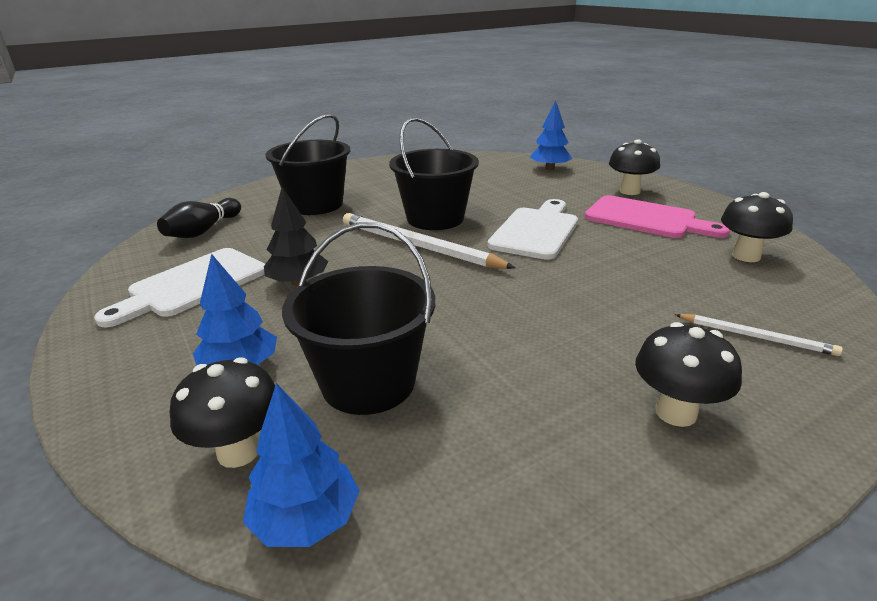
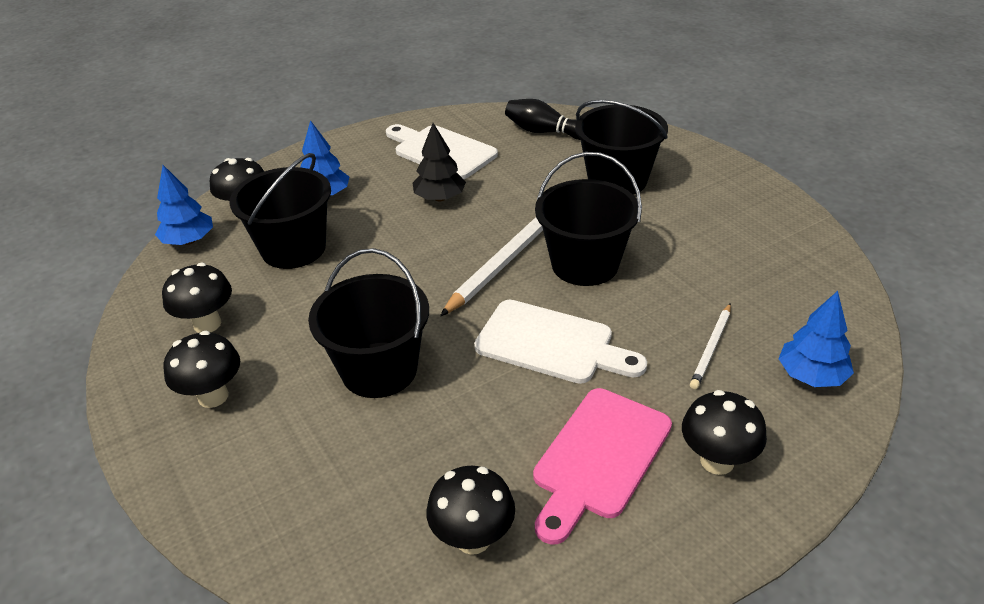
camera: 90 degrees right, 10 degrees up
(539, 445) = (207, 324): none -> black mushroom
(590, 302) = (379, 370): none -> black bucket
(756, 337) = (293, 481): white pencil -> white pencil (711, 348)

